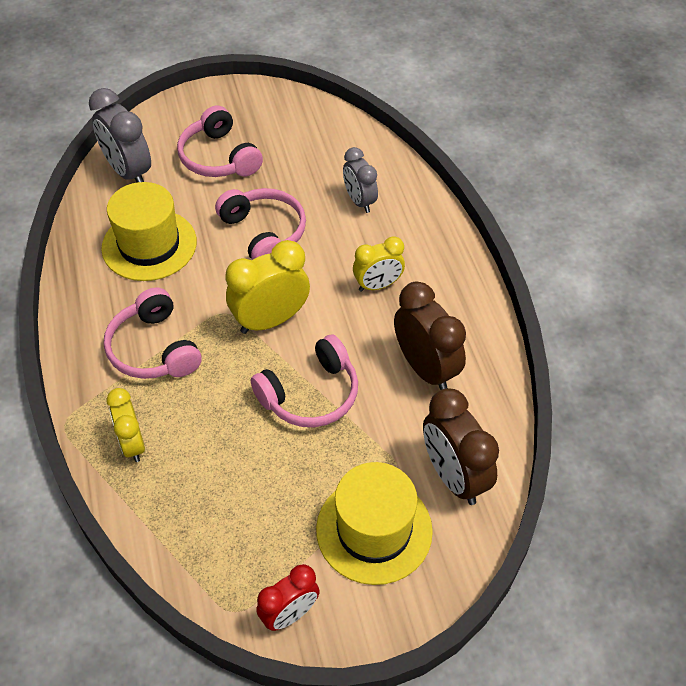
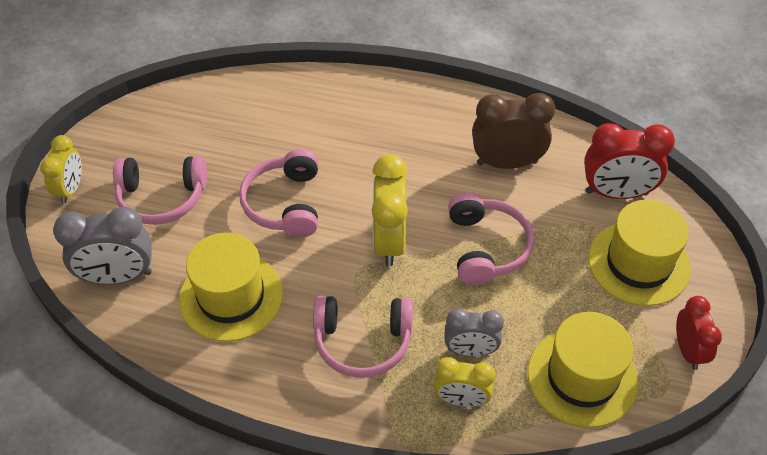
camera: 60 degrees left, 0 degrees up
(207, 530) = (582, 377): none -> yellow hat
(264, 233) = (285, 203): pink headphones -> pink headphones turned 90 degrees counterclockwise
(359, 201) = (300, 123): grey clock -> grey clock (470, 350)
(378, 285) = (402, 153): yellow clock -> yellow clock (71, 189)
(454, 477) = (616, 193): brown clock -> red clock

